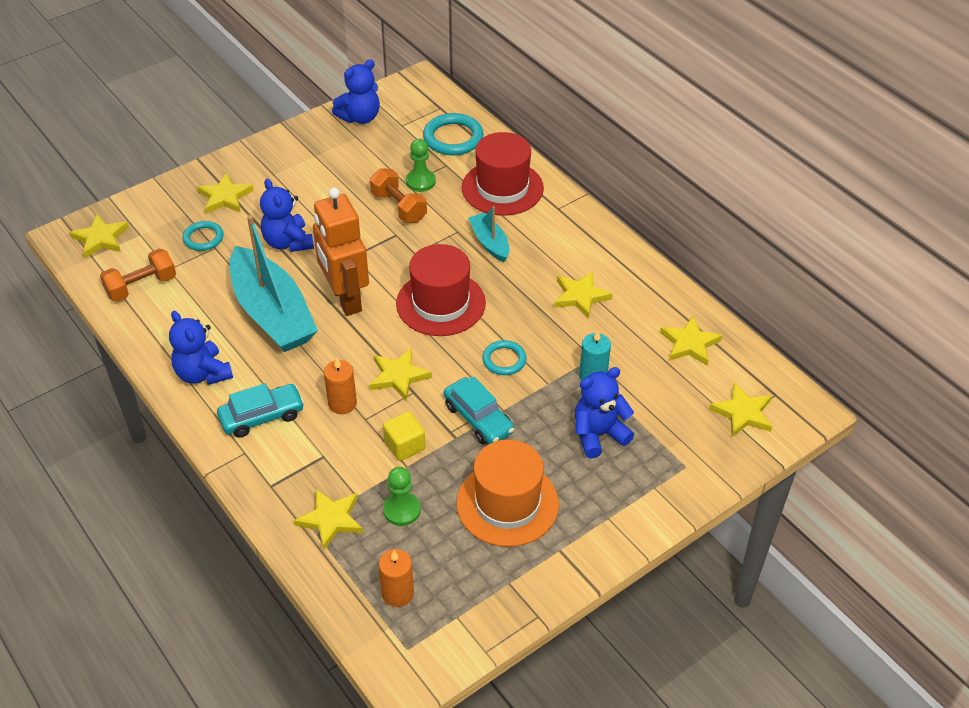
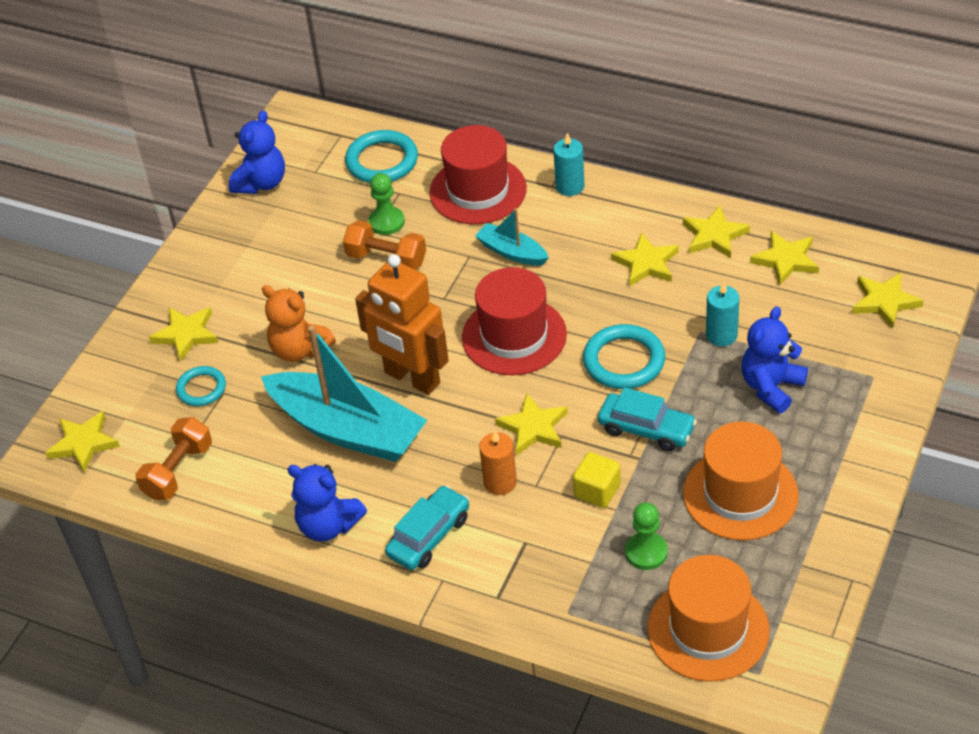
camera: 25 degrees left, 0 degrees up
(288, 242) = (299, 350): blue teddy bear -> orange teddy bear
(331, 520) = (585, 597): yellow star -> yellow star (714, 235)
(398, 593) = (708, 629): orange candle -> orange hat
(504, 360) = (624, 361): turquoise ring -> turquoise ring, size x1.62
(571, 215) = (570, 186): none -> turquoise candle

